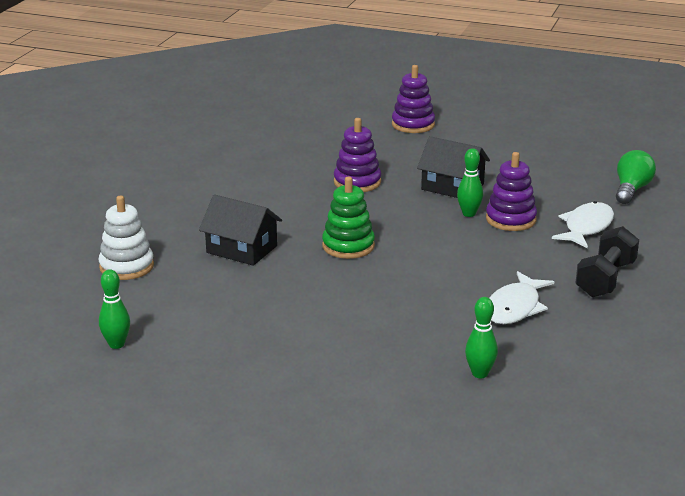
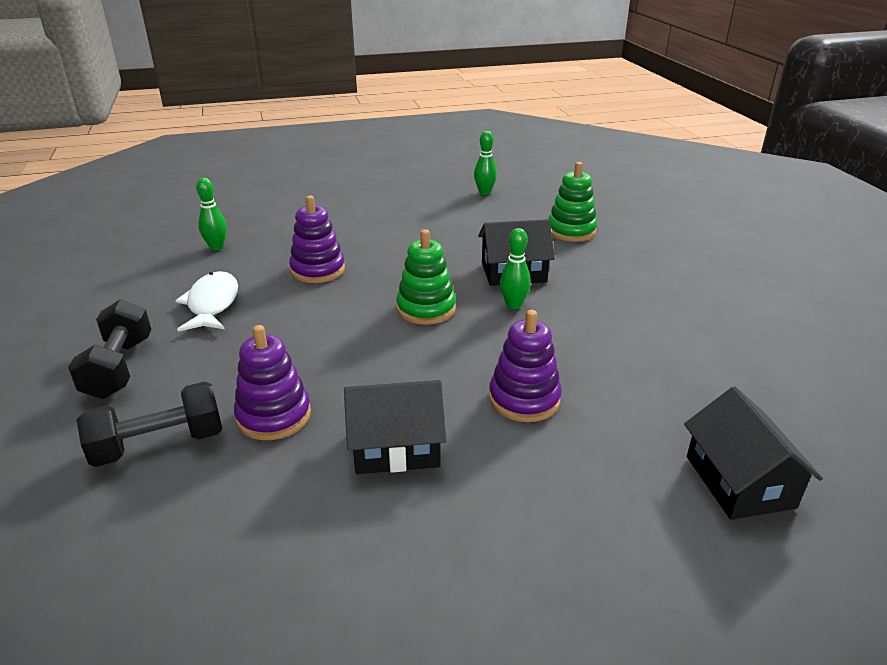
camera: 145 degrees right, 5 degrees up
(126, 267) = (571, 231): white stacking toy -> green stacking toy
(307, 130) = (739, 481): none -> black house
(413, 125) = (620, 603): purple stacking toy -> purple stacking toy (318, 270)
(469, 214) = (335, 403): green bowling pin -> green bowling pin (513, 305)
(586, 227) = (159, 444): white fish -> black dumbbell
(631, 190) = (88, 580): green light bulb -> none

